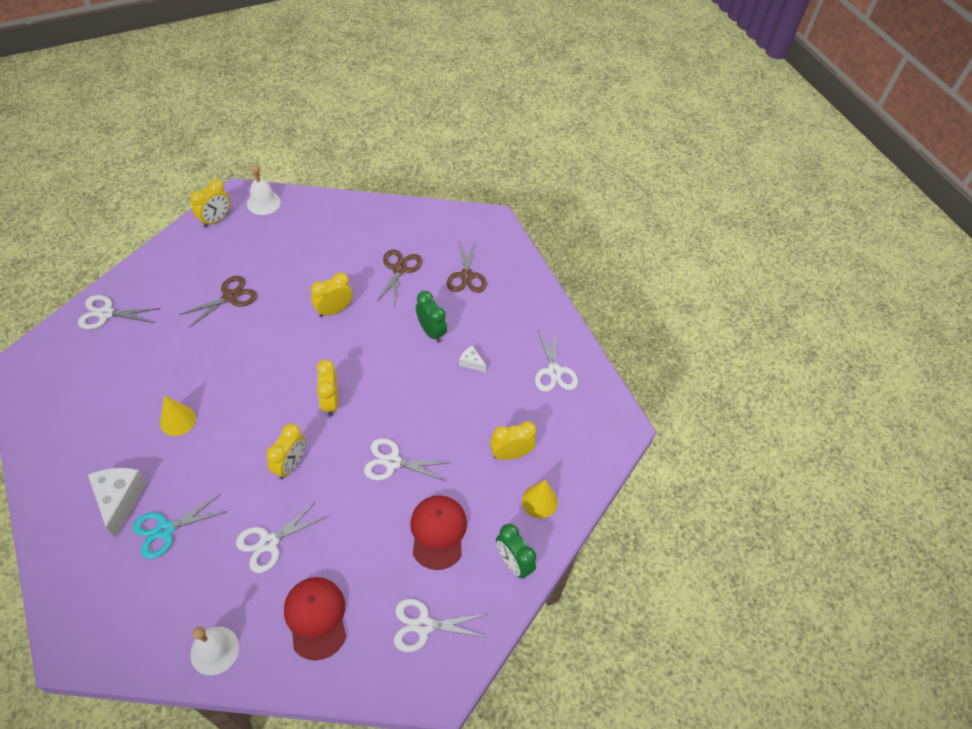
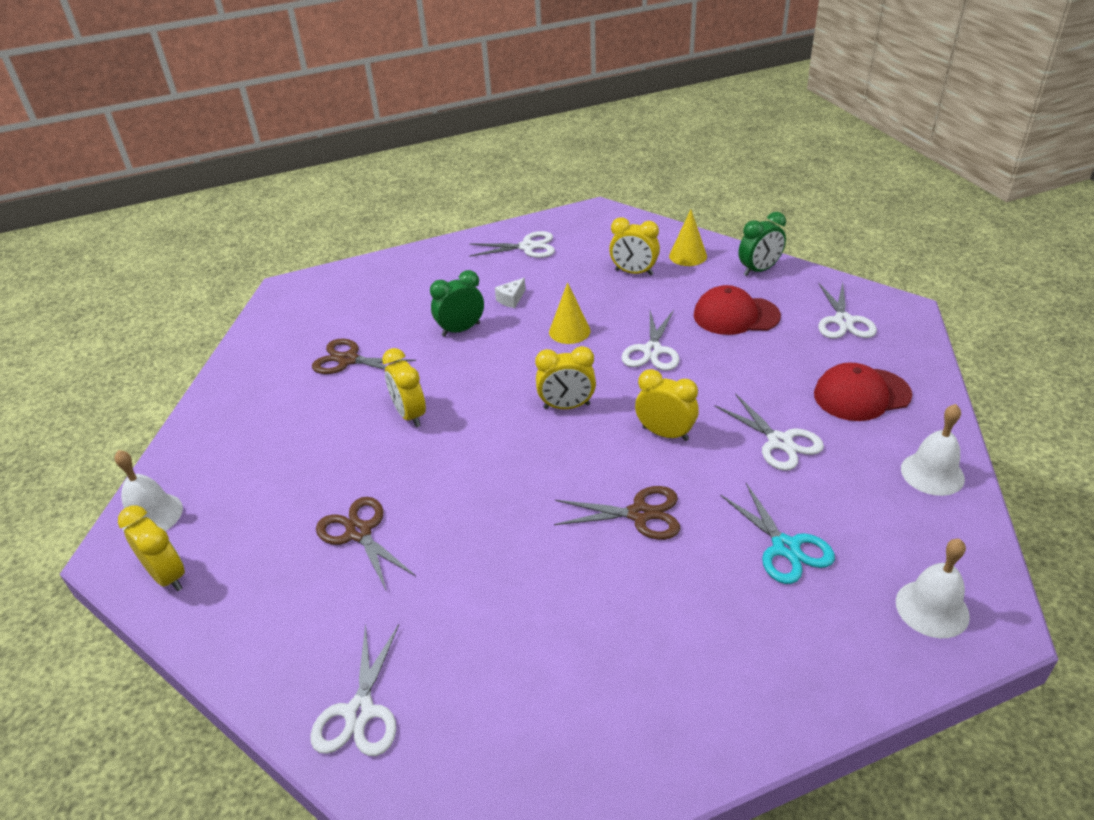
camera: 80 degrees left, 15 degrees down
(92, 613) = (932, 608): none -> white bell
(120, 499) = (748, 611): white cheese -> none
(178, 420) = (600, 562): yellow cone -> yellow cone (569, 331)
(466, 276) = (375, 306): brown scissors -> brown scissors (639, 514)
(510, 454) = (634, 272): yellow clock -> yellow clock turned 60 degrees counterclockwise

